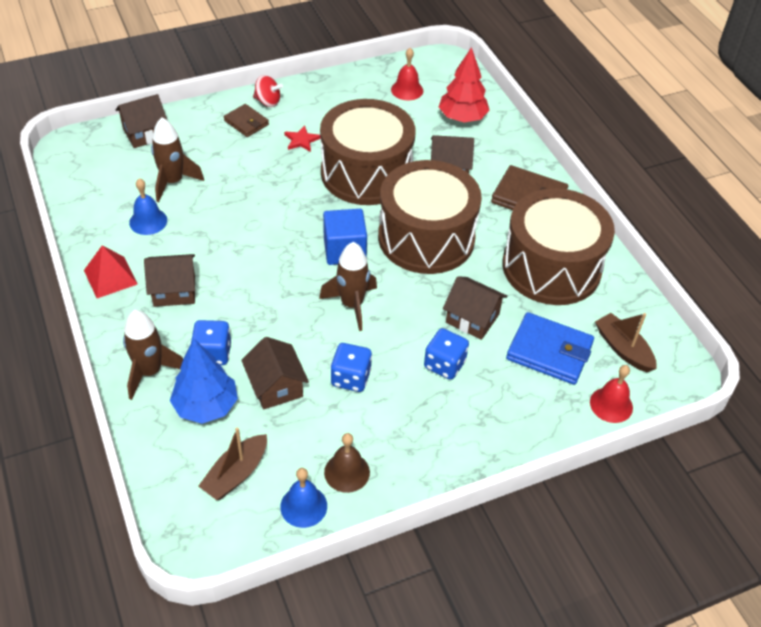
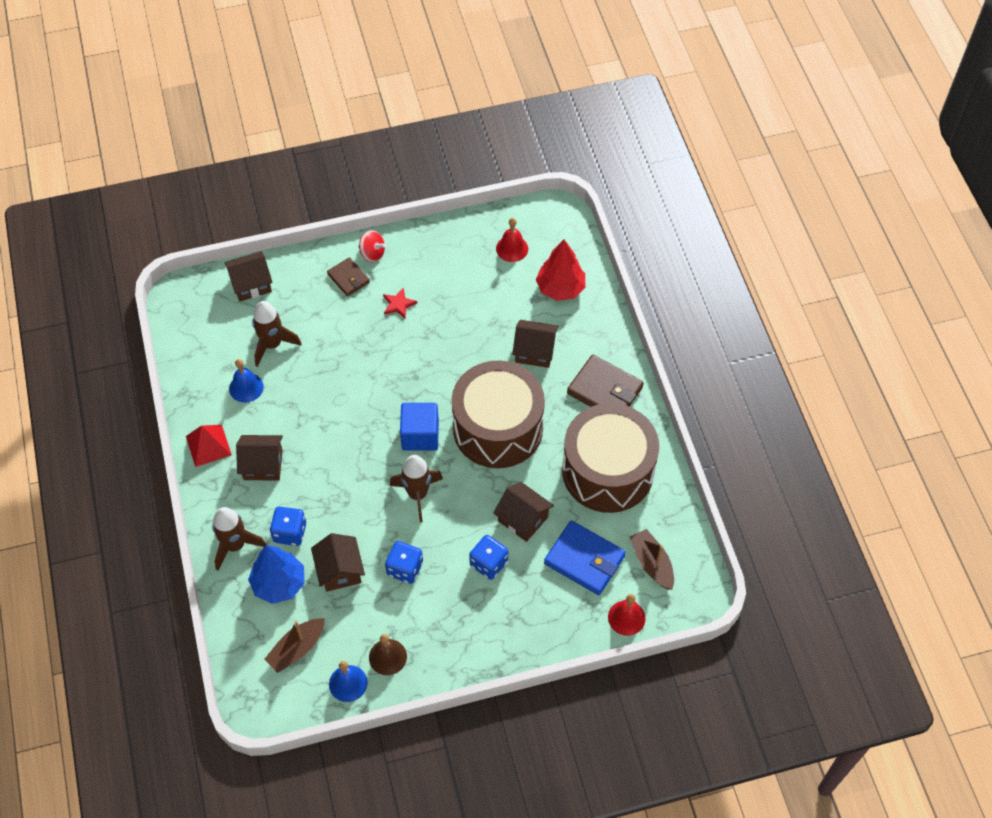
camera: 10 degrees right, 10 degrees up
(366, 173) = (454, 348): brown drum -> none

